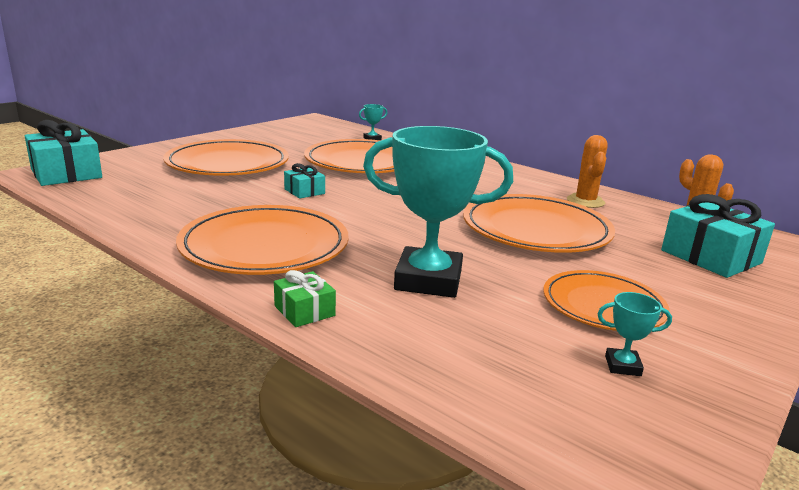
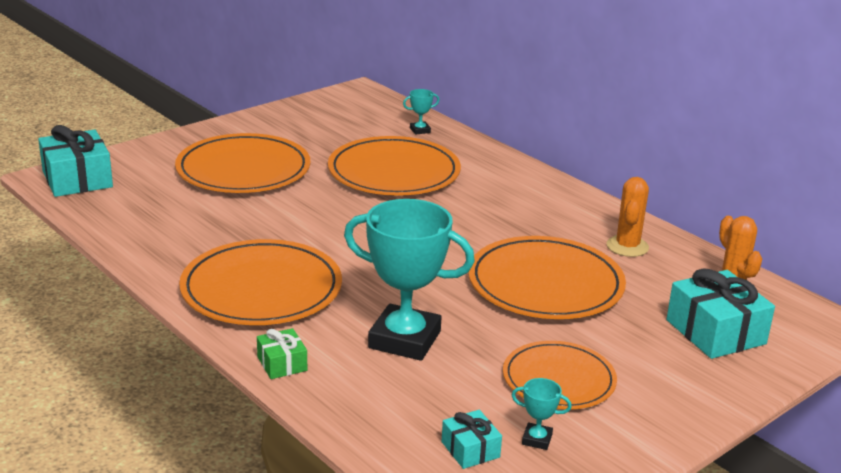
camera: 10 degrees right, 5 degrees up
(304, 191) = (317, 216): turquoise gift -> turquoise gift (470, 449)

